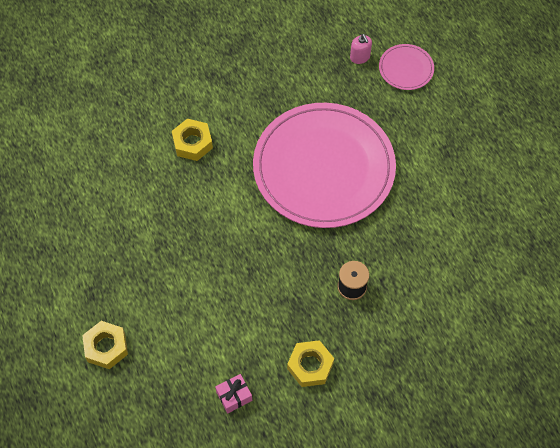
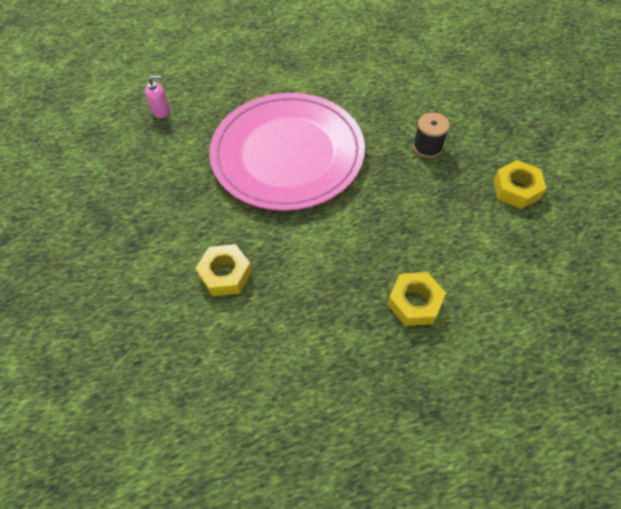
camera: 80 degrees left, 5 degrees down
(106, 347) = (508, 398): yellow nut -> yellow nut (414, 302)
(234, 396) = (558, 259): pink gift -> none
(406, 68) = (188, 79): pink plate -> none

